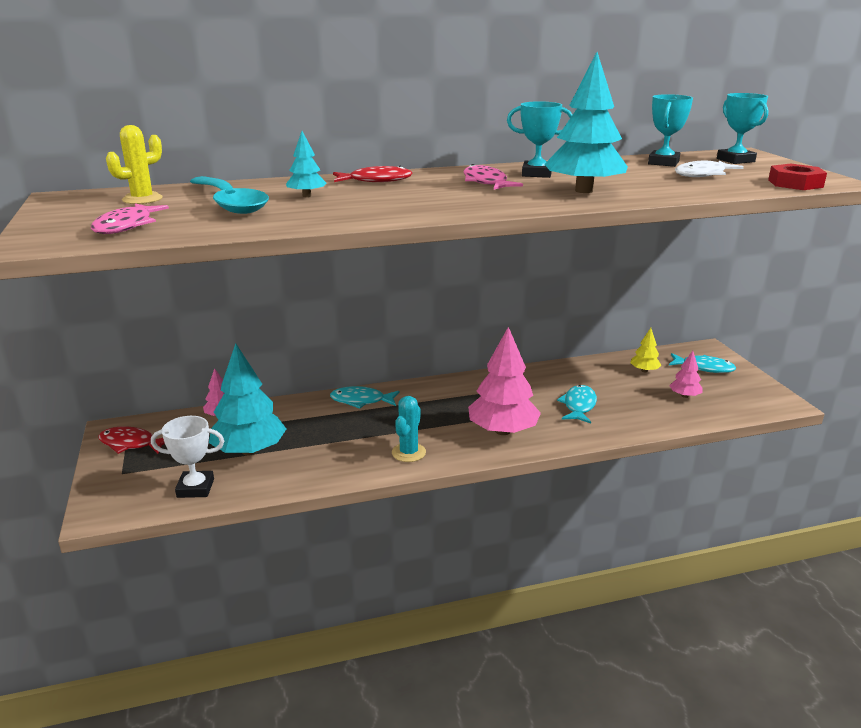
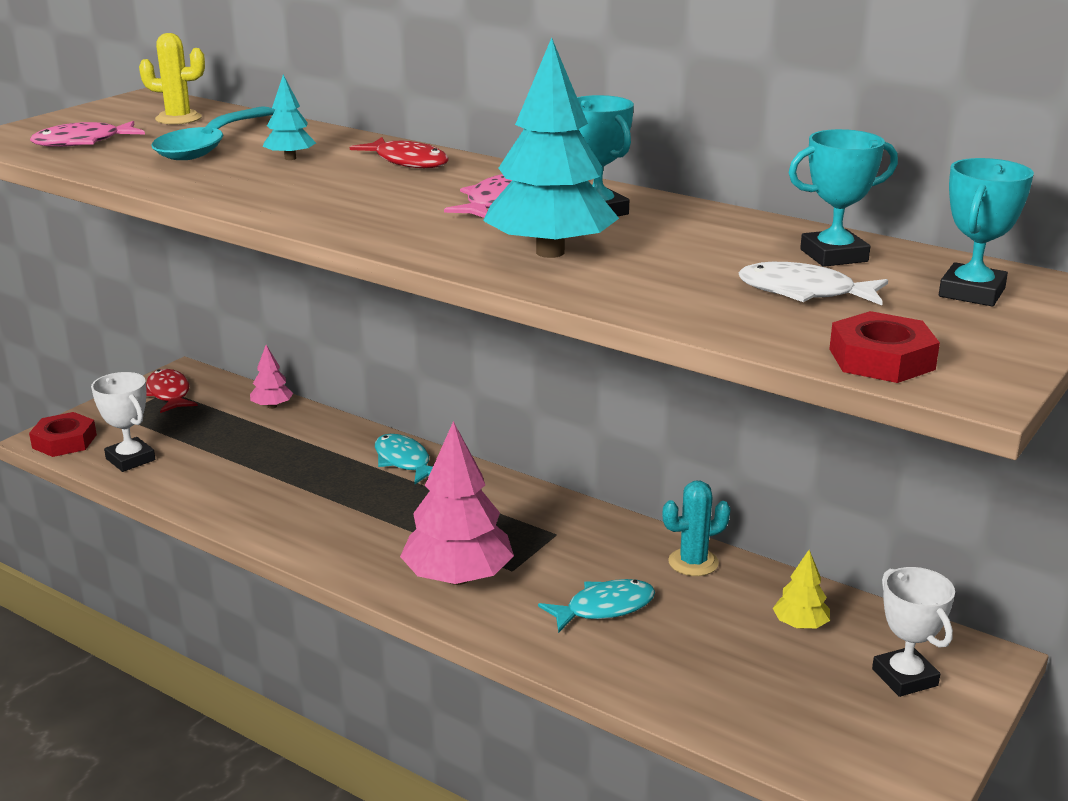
camera: 50 degrees right, 0 degrees up
(118, 507) = (64, 441): none -> red nut
(249, 451) = (224, 452): turquoise tree -> none
(408, 452) = (329, 538): turquoise cactus -> turquoise cactus (693, 562)
(684, 396) = (772, 688): pink tree -> none
(704, 368) = (904, 677): turquoise fish -> white trophy

